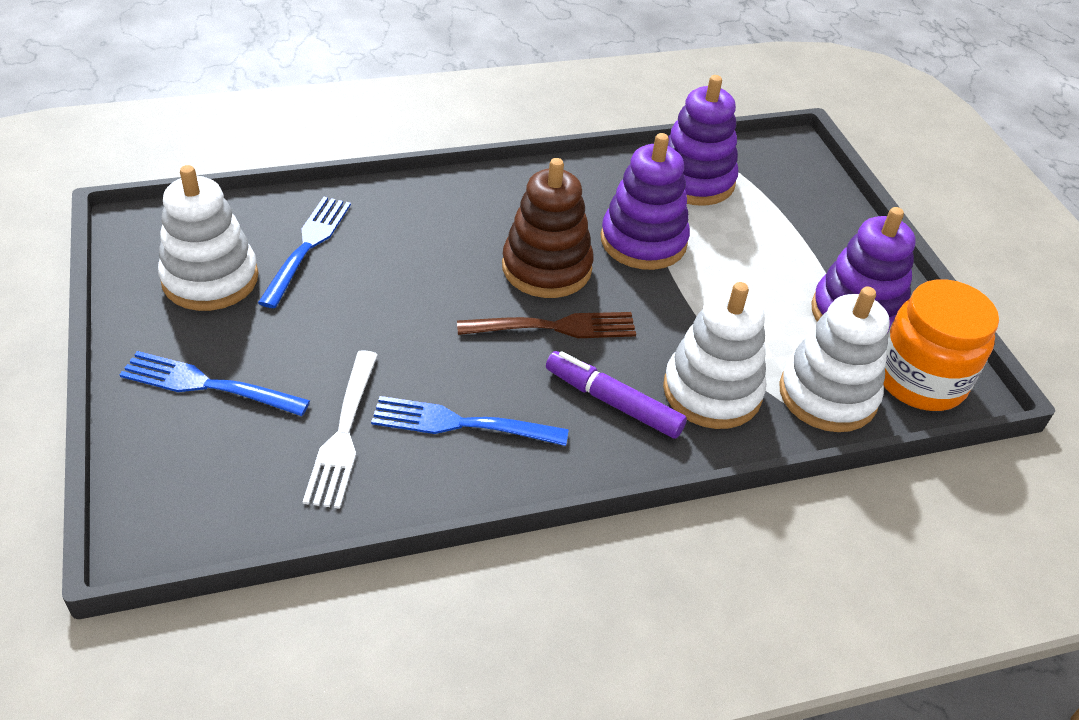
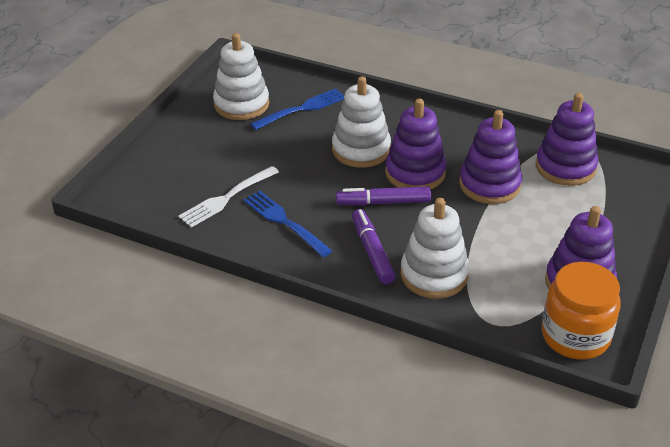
camera: 45 degrees right, 5 degrees down
(209, 385) = (192, 149): blue fork -> none
(546, 268) = (415, 173): brown stacking toy -> purple stacking toy
(553, 327) = (383, 202): brown fork -> purple marker
(827, 395) = (502, 312): white stacking toy -> white stacking toy (361, 150)

